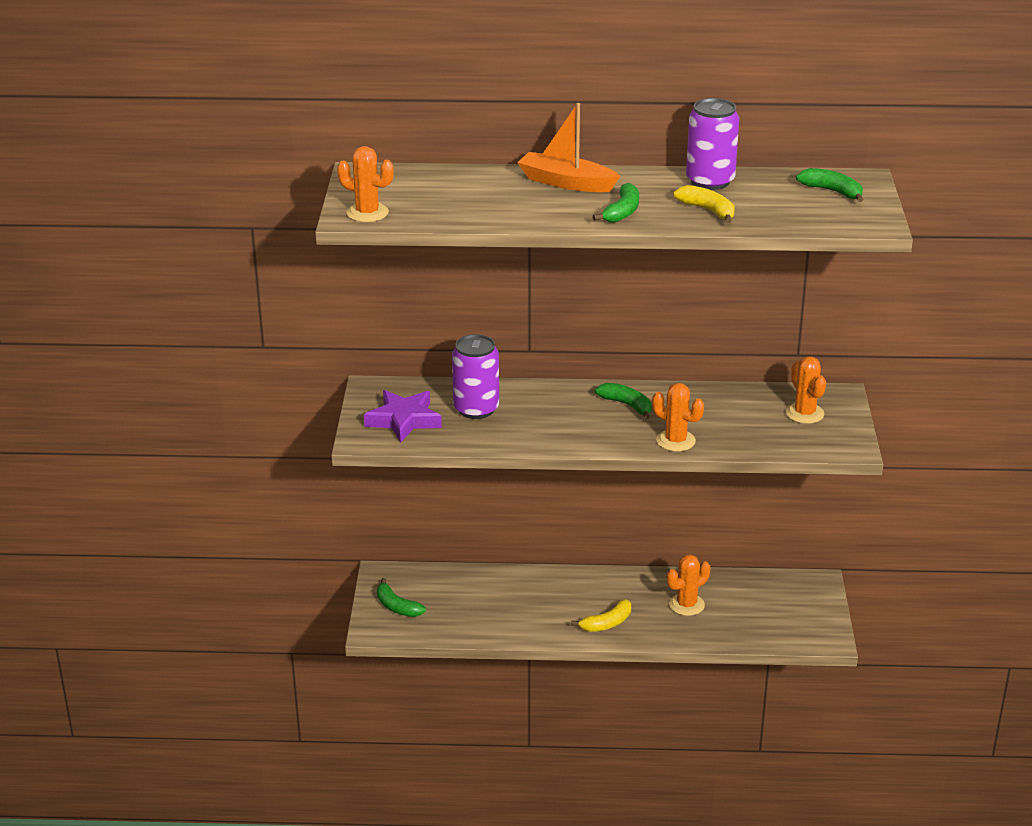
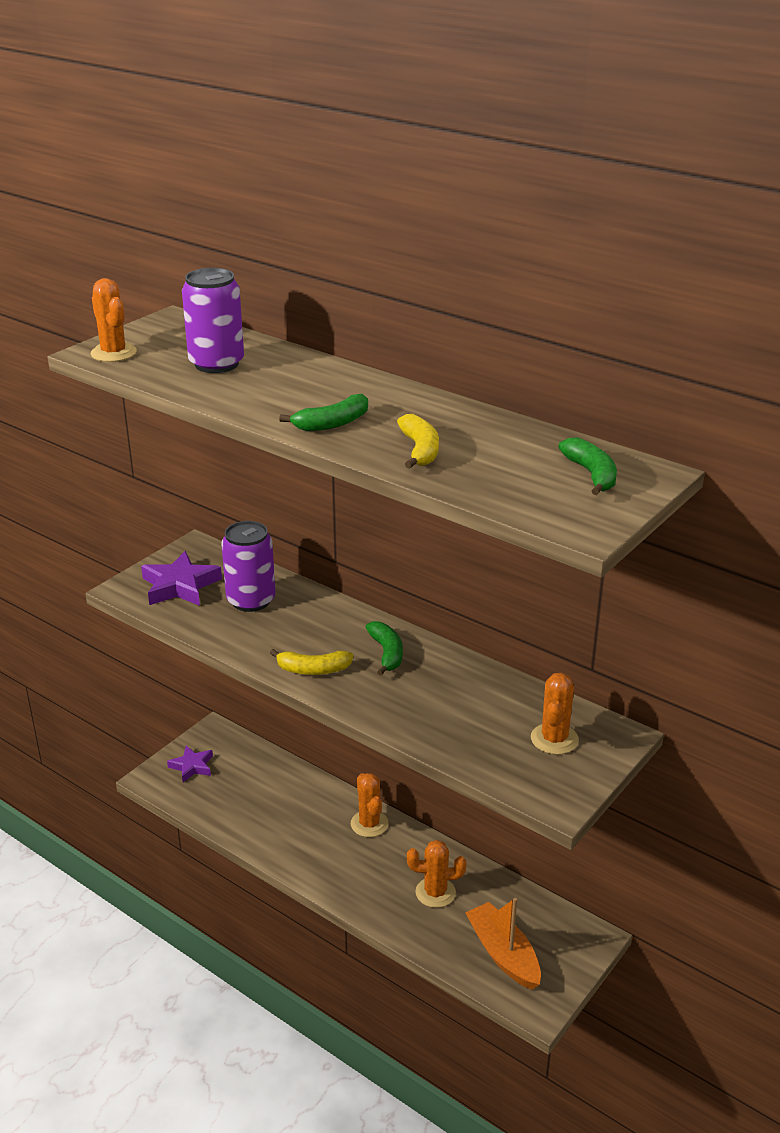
camera: 35 degrees right, 0 degrees up
(397, 607) = (192, 766): green banana -> purple star
(566, 183) = (329, 380): orange boat -> orange boat (503, 954)
(607, 623) = (343, 873): yellow banana -> yellow banana (313, 670)
(675, 441) = (385, 710): orange cactus -> orange cactus (369, 824)
(710, 181) = (473, 422): purple can -> purple can (216, 364)

